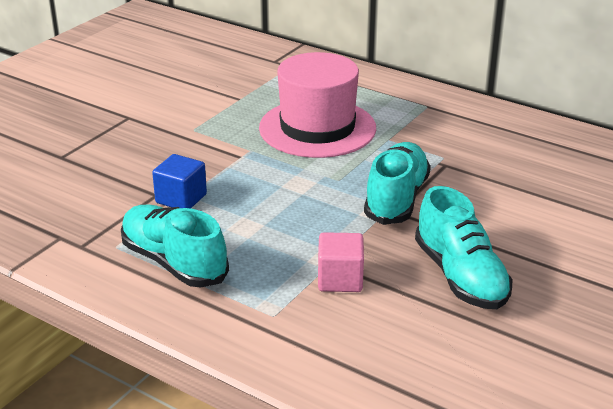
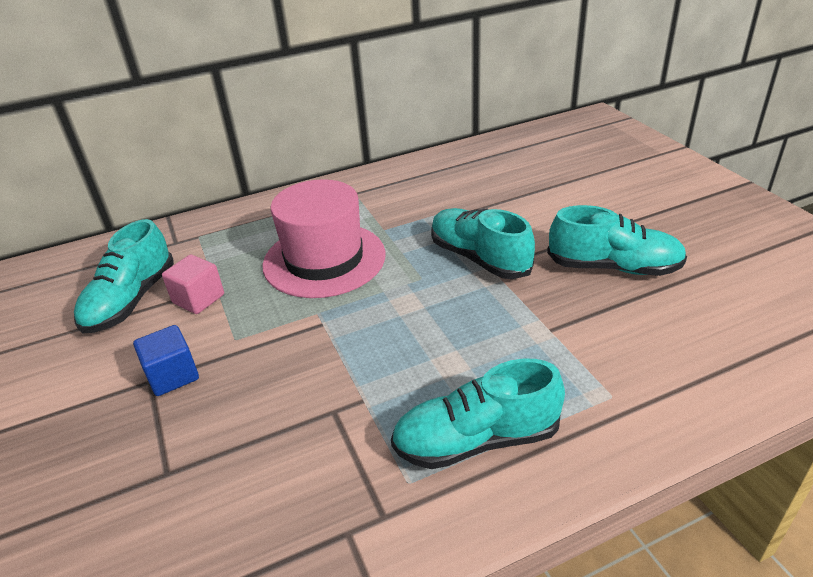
camera: 55 degrees left, 5 degrees up
(181, 199) = (360, 393): blue cube -> blue cube (173, 375)
(196, 75) = (131, 300): none -> turquoise shoe
(340, 279) = (579, 333): pink cube -> pink cube (198, 299)

